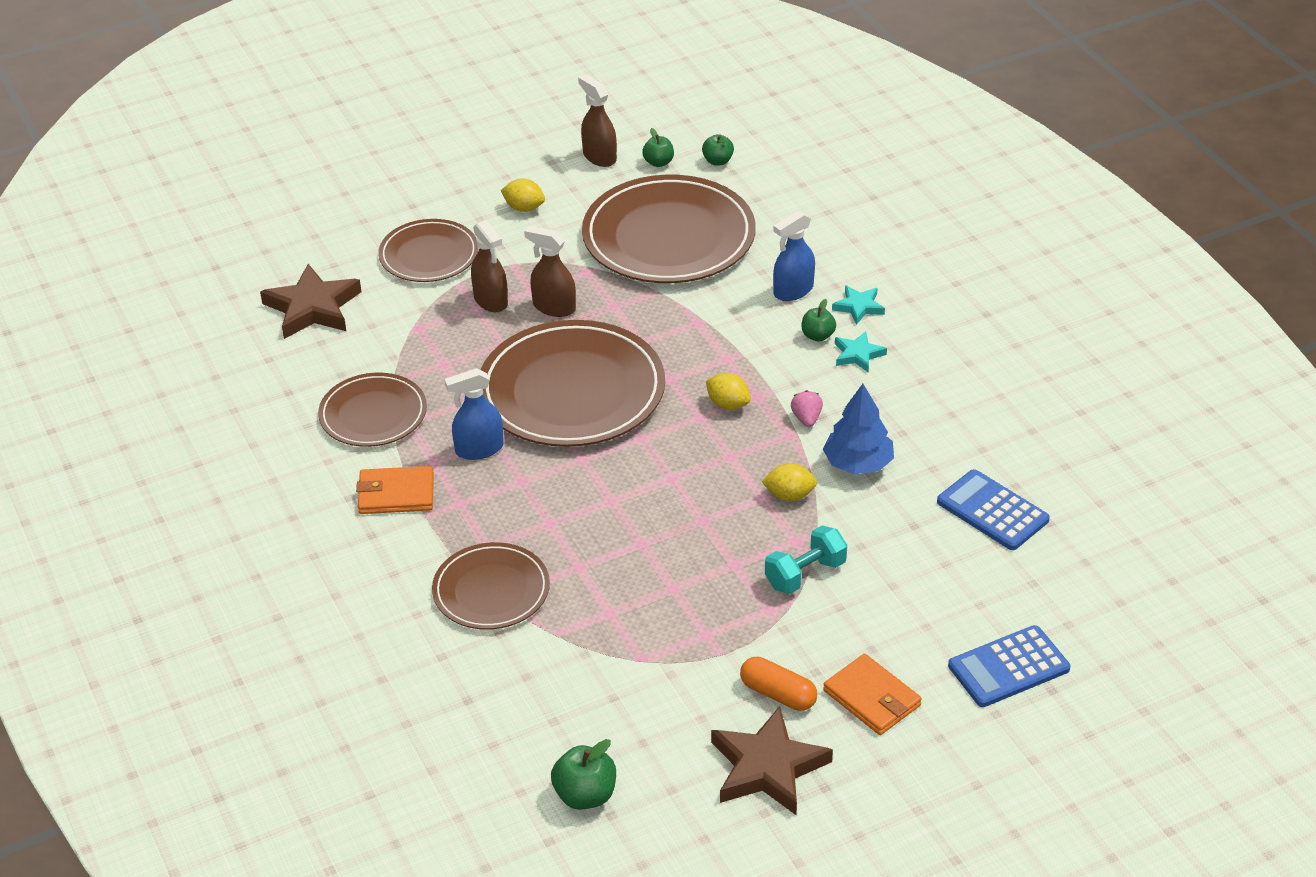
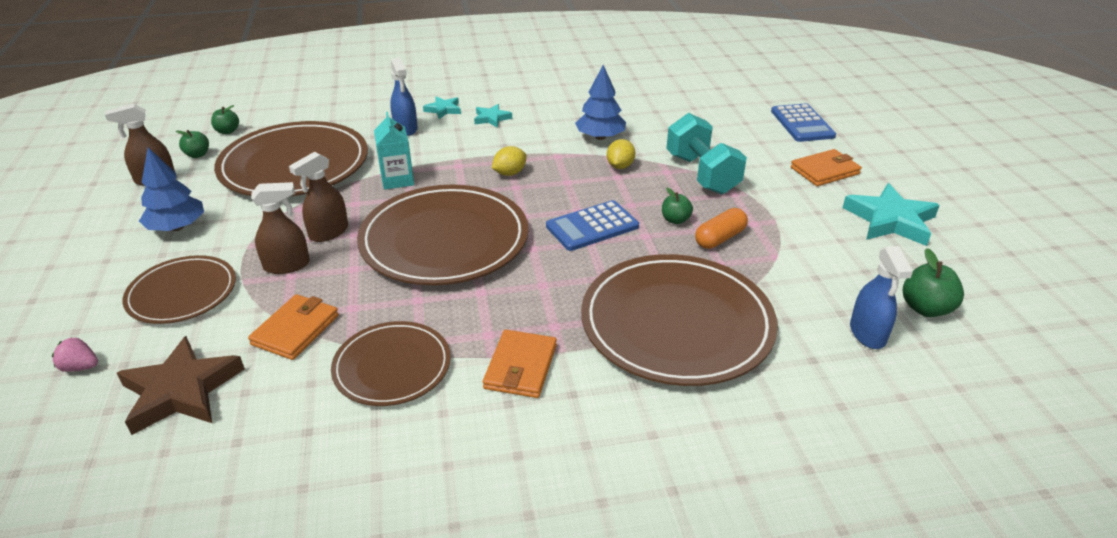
camera: 75 degrees left, 5 degrees down
(402, 341) = (296, 330): none -> orange wallet
(479, 449) = (487, 303): blue spray bottle -> blue spray bottle (867, 334)
(491, 590) = (676, 324): brown plate -> brown plate, size x1.75
(524, 208) = (177, 227): yellow lemon -> blue tree
(673, 321) = (397, 180): none -> turquoise carton
(767, 767) = (890, 220): brown star -> turquoise star
(778, 694) = (818, 204): orange capsule -> orange capsule (720, 238)
(805, 574) = (702, 174): turquoise dumbbell -> turquoise dumbbell, size x1.53
(806, 419) = (544, 147): pink strawberry -> pink strawberry (80, 367)
(817, 336) = (461, 128): green apple -> green apple (675, 220)
(992, 511) = (665, 104): blue calculator -> blue calculator (592, 226)

